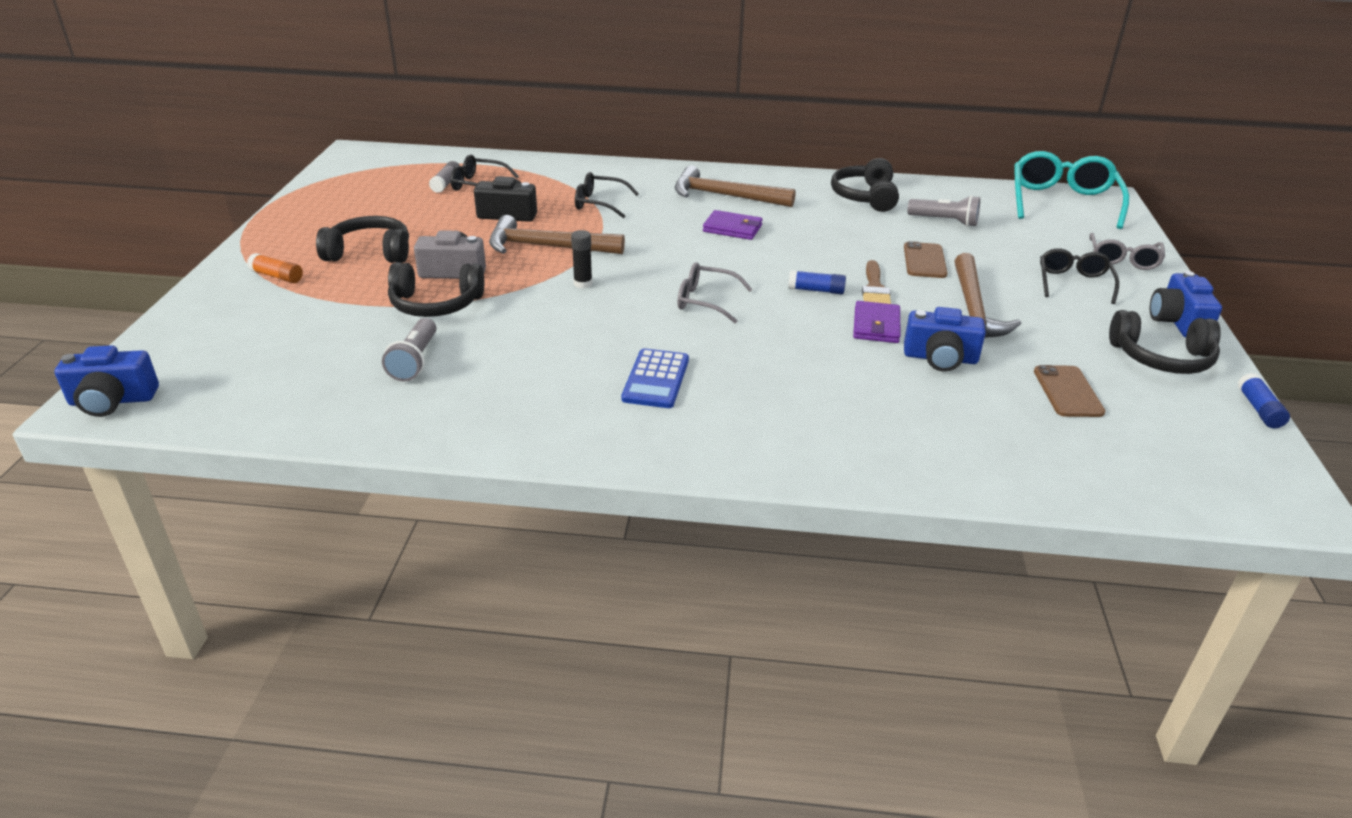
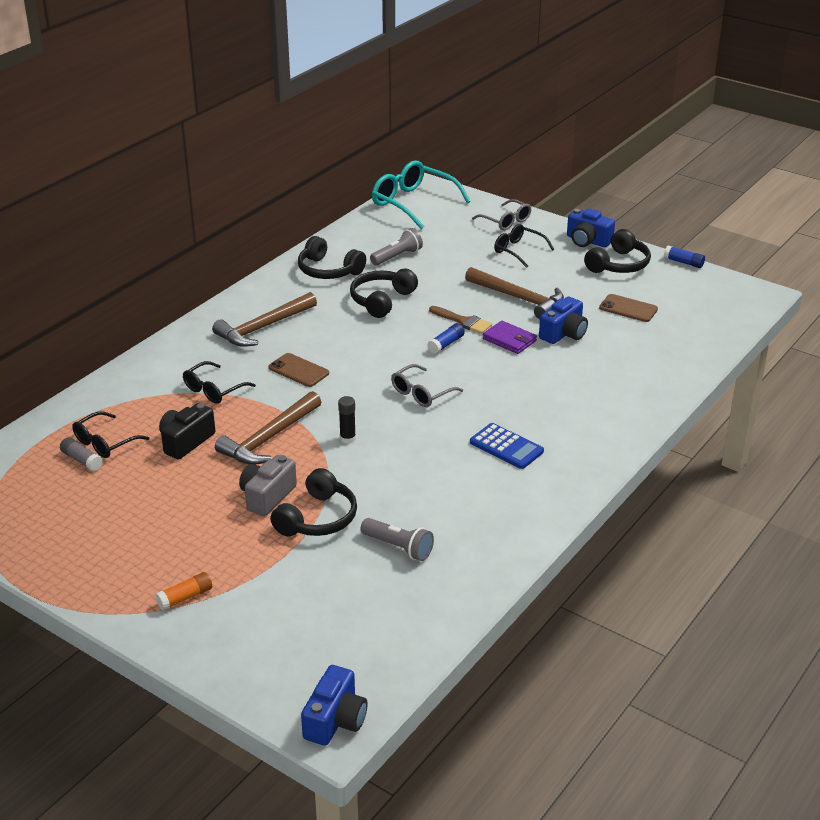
camera: 60 degrees left, 0 degrees up
(370, 253) = (188, 535): black headphones -> black headphones (381, 300)
(732, 228) = (322, 344): purple wallet -> none
(924, 261) = (444, 288): brown phone -> brown phone (298, 370)

